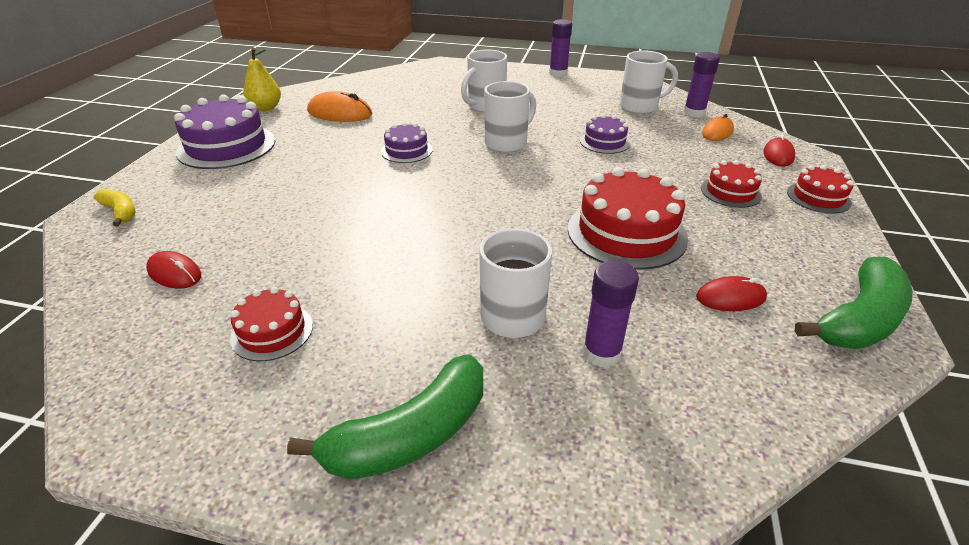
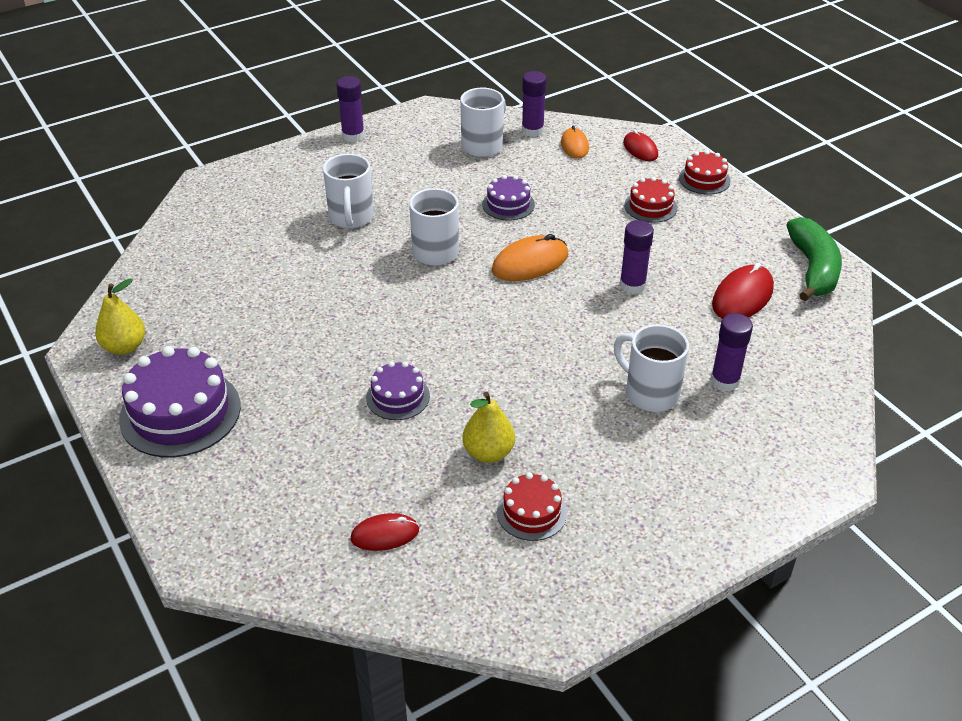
camera: 45 degrees left, 5 degrees up
(120, 212) = (224, 533): yellow banana -> none
(322, 271) = (488, 453): none -> yellow pear
(340, 113) = (221, 306): orange mouse -> orange mouse (530, 263)
(406, 150) = (364, 310): purple cake -> purple cake (398, 397)
(410, 435) = (700, 498): green banana -> none
(626, 233) = (632, 285): red cake -> purple glue stick
(730, 297) = (742, 296): red mouse -> red mouse, size x1.56

